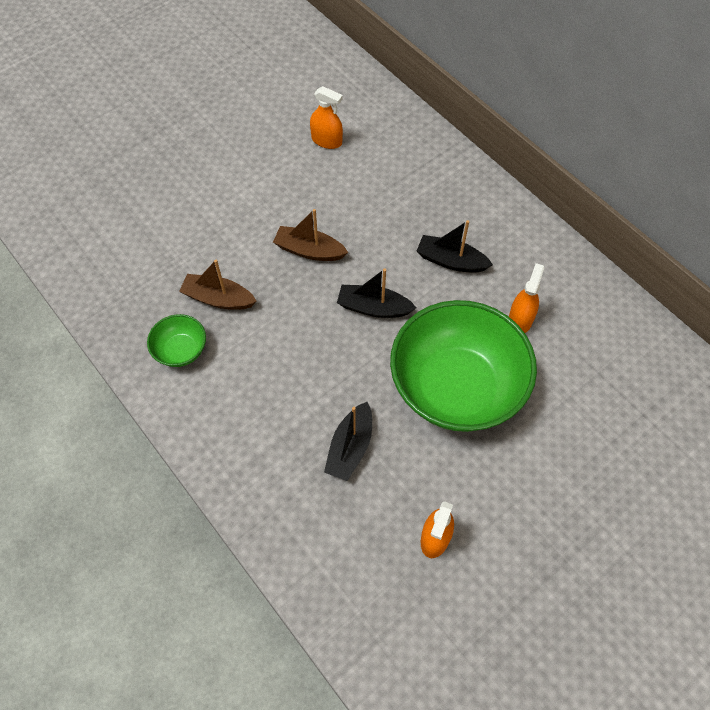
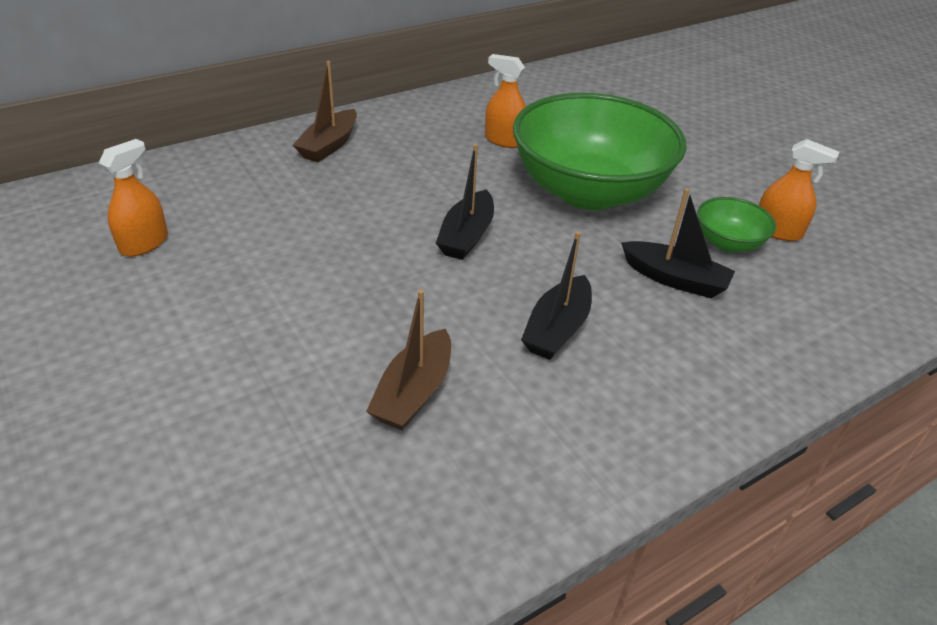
camera: 85 degrees left, 20 degrees down
(181, 350) = (511, 449): green bowl -> green bowl (728, 243)
(309, 250) = (351, 282): brown boat -> brown boat (329, 145)
(451, 261) = (410, 170): black boat -> black boat (557, 329)

